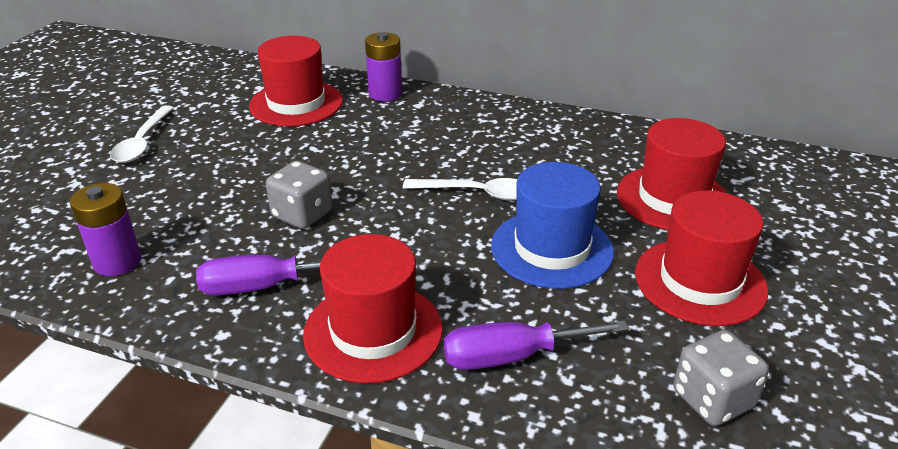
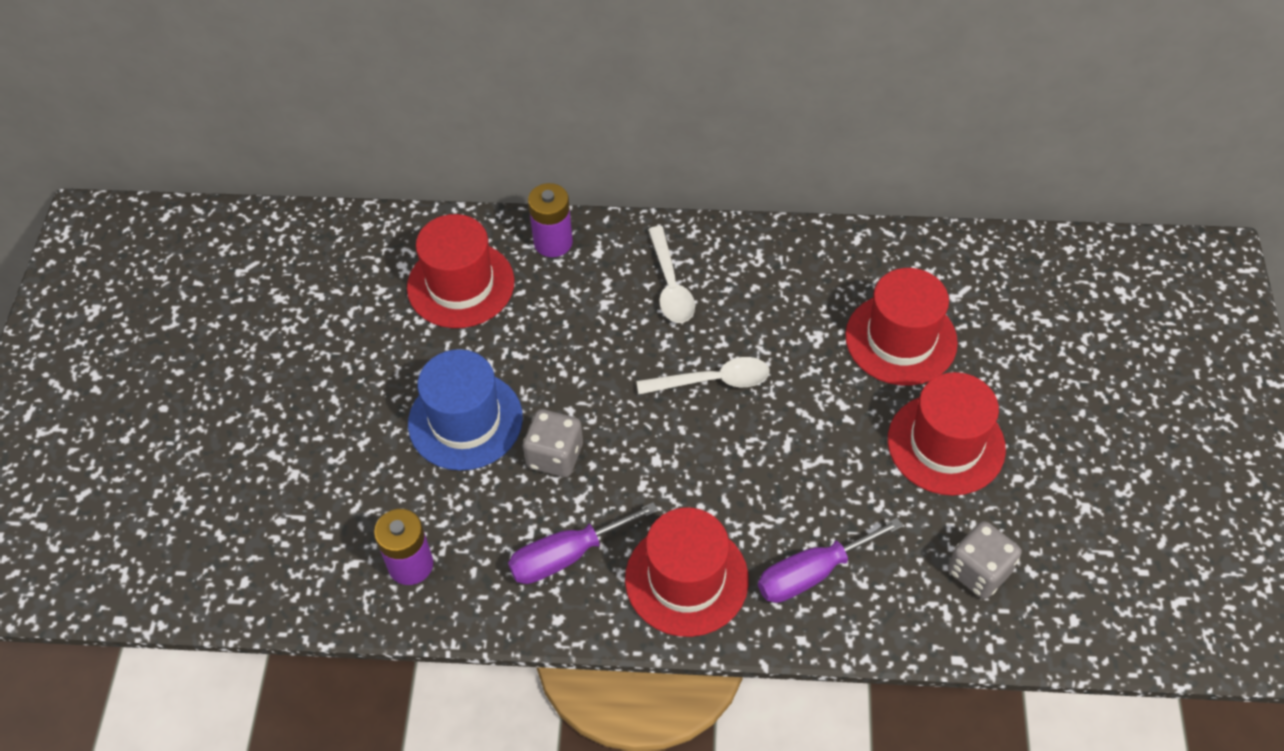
camera: 15 degrees left, 20 degrees up
(142, 142) = (326, 393): white spoon -> white spoon (670, 285)
(551, 248) = (807, 438): blue hat -> blue hat (465, 420)

